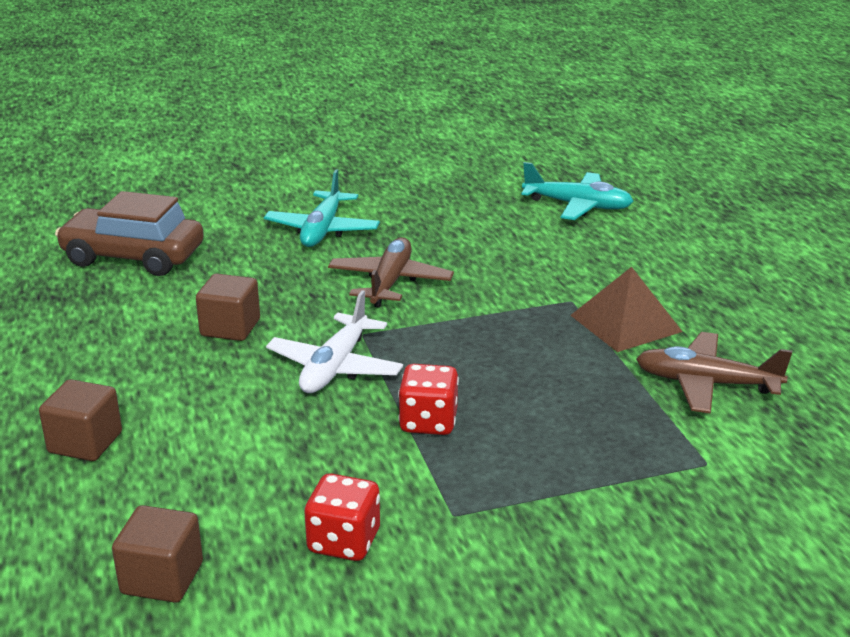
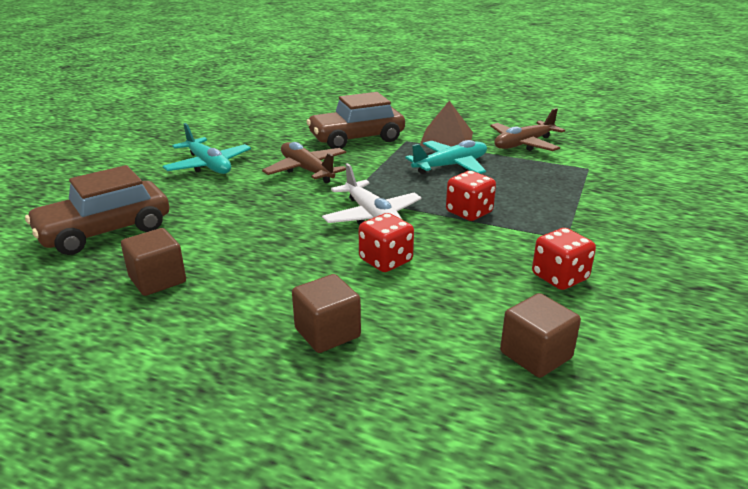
camera: 50 degrees left, 0 degrees up
(230, 328) = (269, 230): brown cube -> brown cube (157, 280)
(248, 416) = (385, 261): none -> red dice
(522, 270) = (356, 138): none -> brown car
(577, 206) = (319, 106): turquoise plane -> turquoise plane (450, 166)

